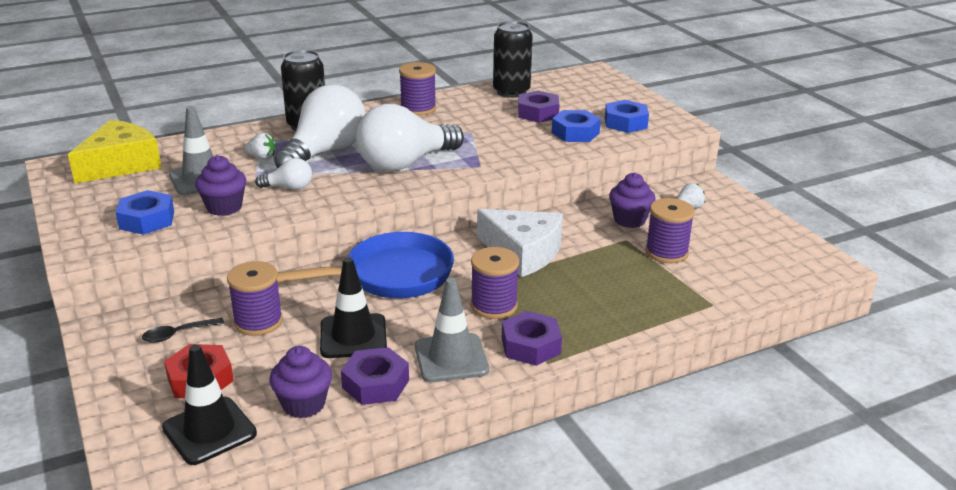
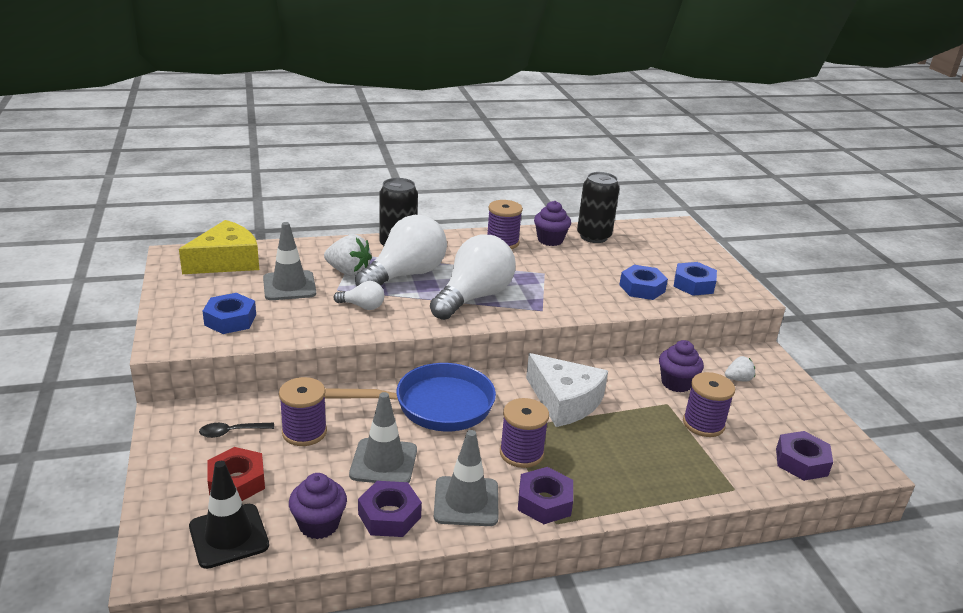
camera: 10 degrees right, 0 degrees up
(224, 207) = (300, 318): purple cupcake -> purple cupcake (550, 240)
(262, 157) = (348, 272): white strawberry -> white strawberry, size x1.71
(353, 336) = (383, 462): black traffic cone -> grey traffic cone
(405, 163) = (474, 297): white light bulb -> white light bulb turned 150 degrees clockwise
(538, 113) = (612, 262): purple nut -> purple nut (801, 462)

